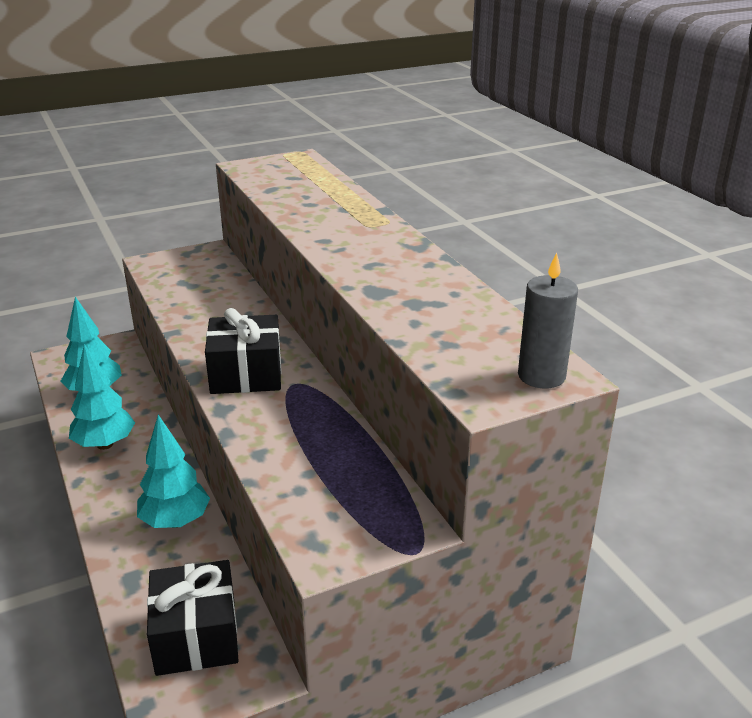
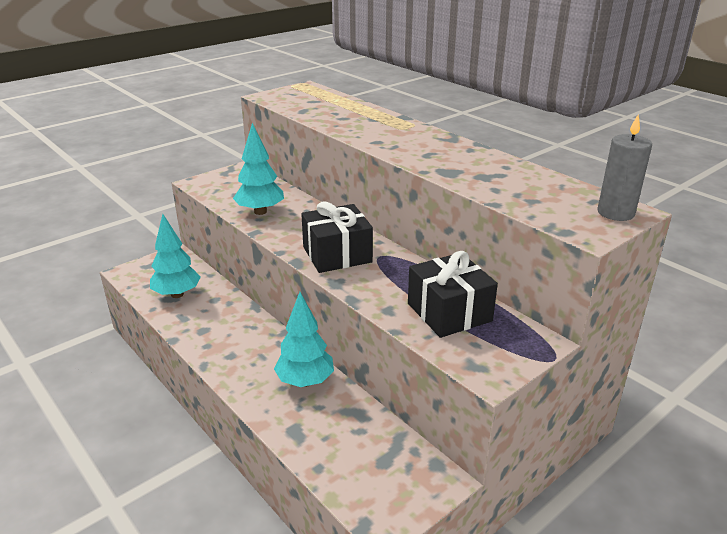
camera: 15 degrees left, 0 degrees up
(105, 444) = (210, 333): turquoise tree -> turquoise tree (260, 211)
(196, 636) = (374, 463): black gift -> black gift (449, 312)

